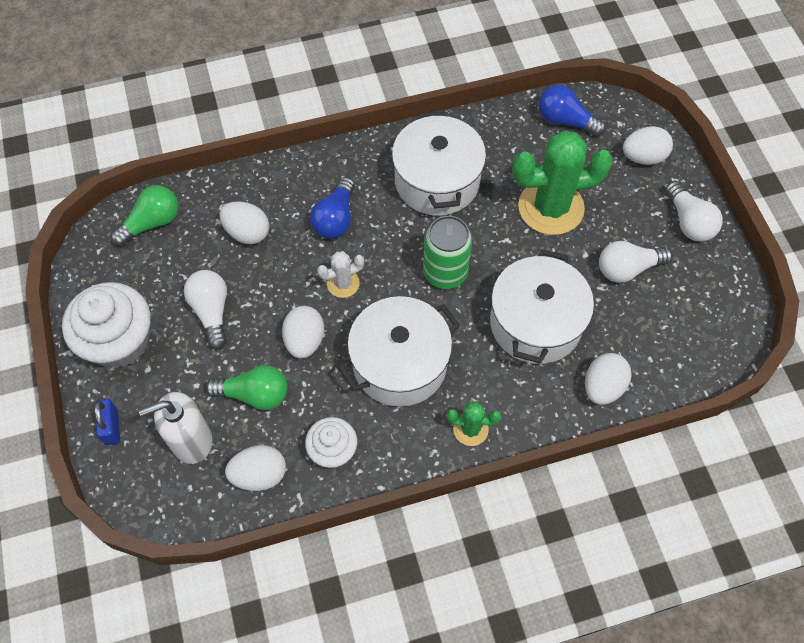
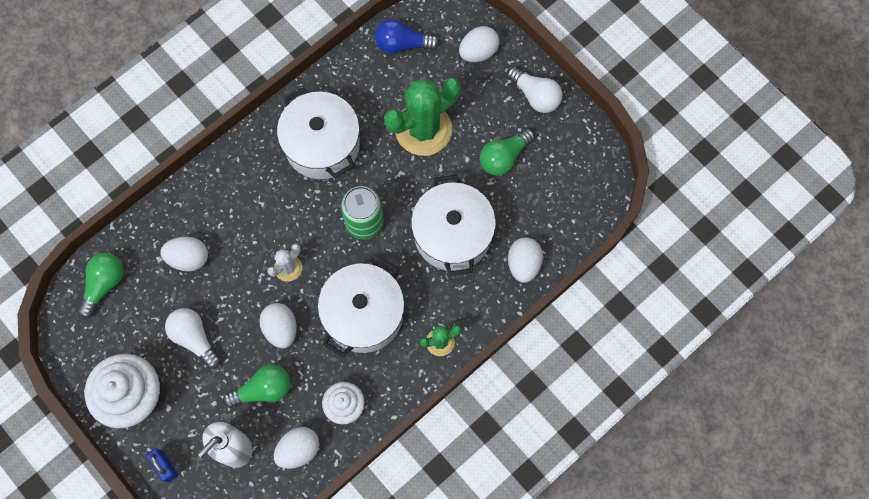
camera: 25 degrees left, 10 degrees up
(335, 218) = (255, 214): blue light bulb -> none
(627, 268) = (504, 157): white light bulb -> green light bulb

